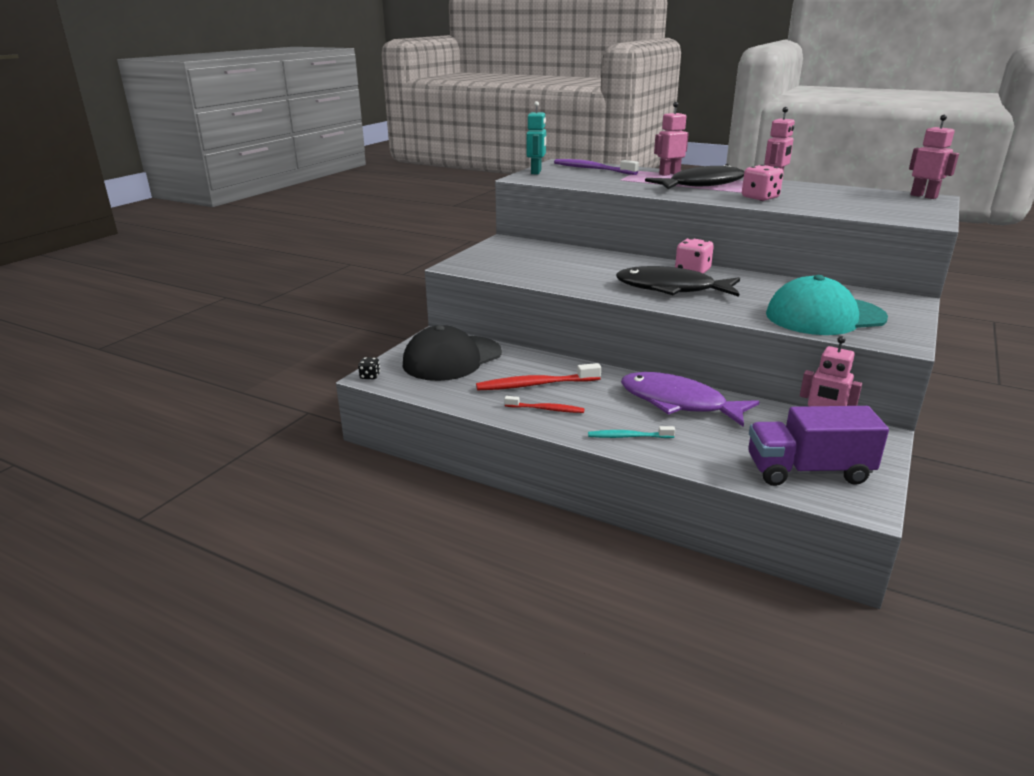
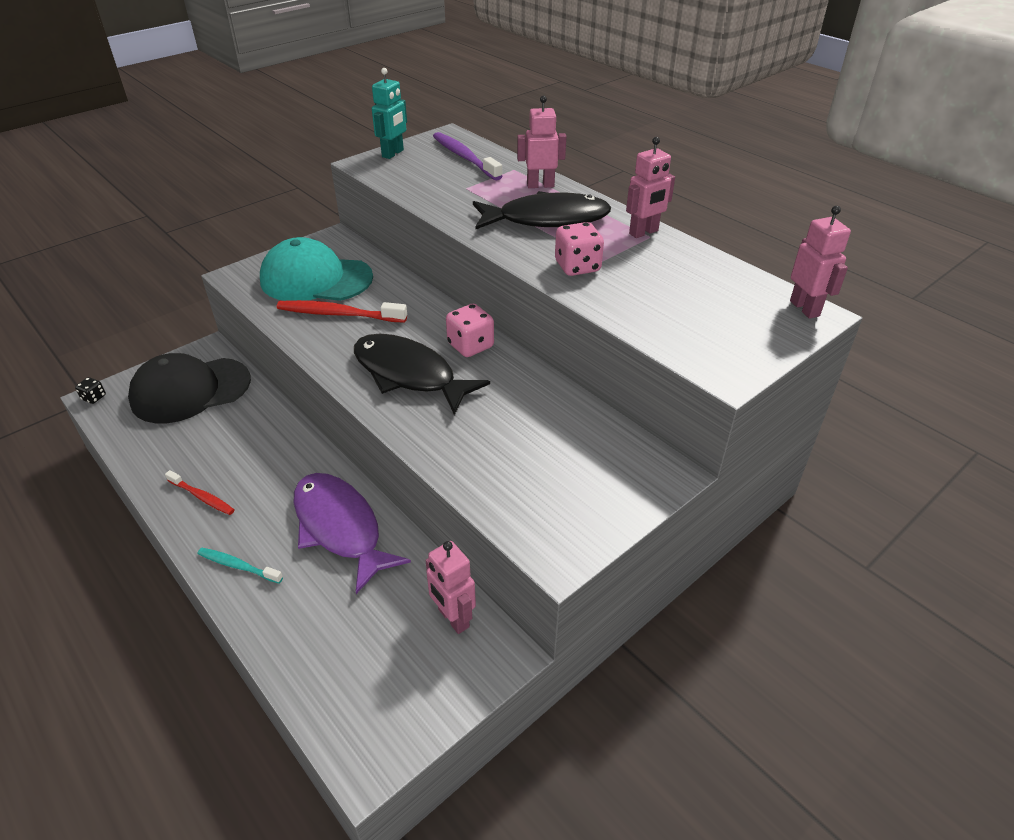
camera: 20 degrees right, 15 degrees up
(535, 385) = (228, 455): red toothbrush -> red toothbrush (339, 314)
(808, 471) = (363, 685): purple truck -> none
(824, 316) = (524, 476): turquoise cap -> turquoise cap (316, 279)

